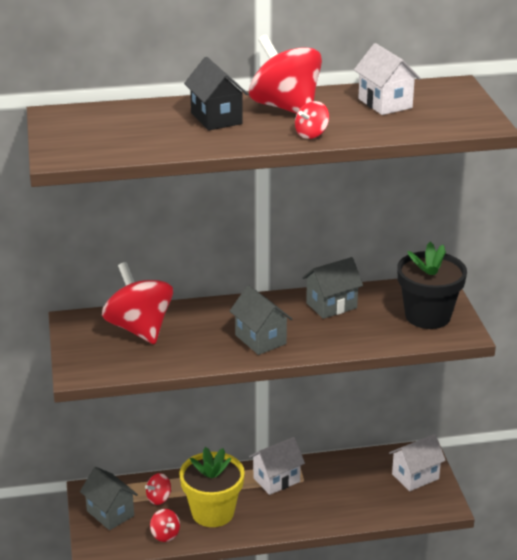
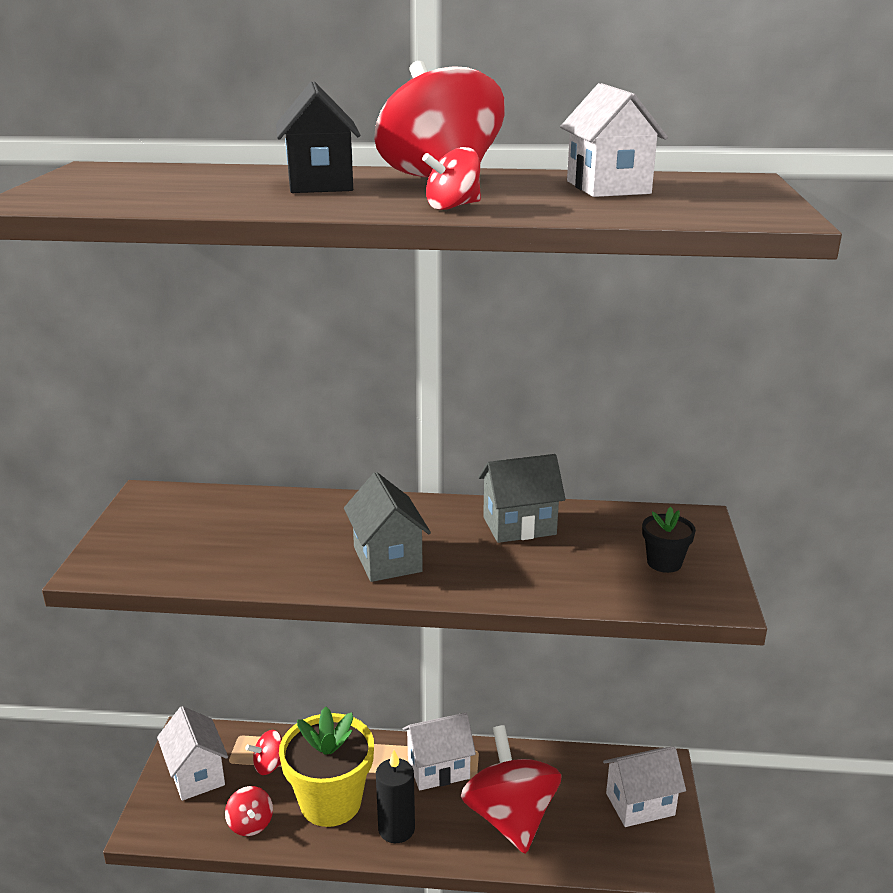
camera: 15 degrees right, 5 degrees down
(110, 513) = (196, 775): grey house -> white house
(139, 328) = (227, 518): red spinning top -> red spinning top (510, 817)
(264, 519) = (396, 829): none -> black candle
(427, 316) = (664, 563): black flower pot -> black flower pot, size x0.47

